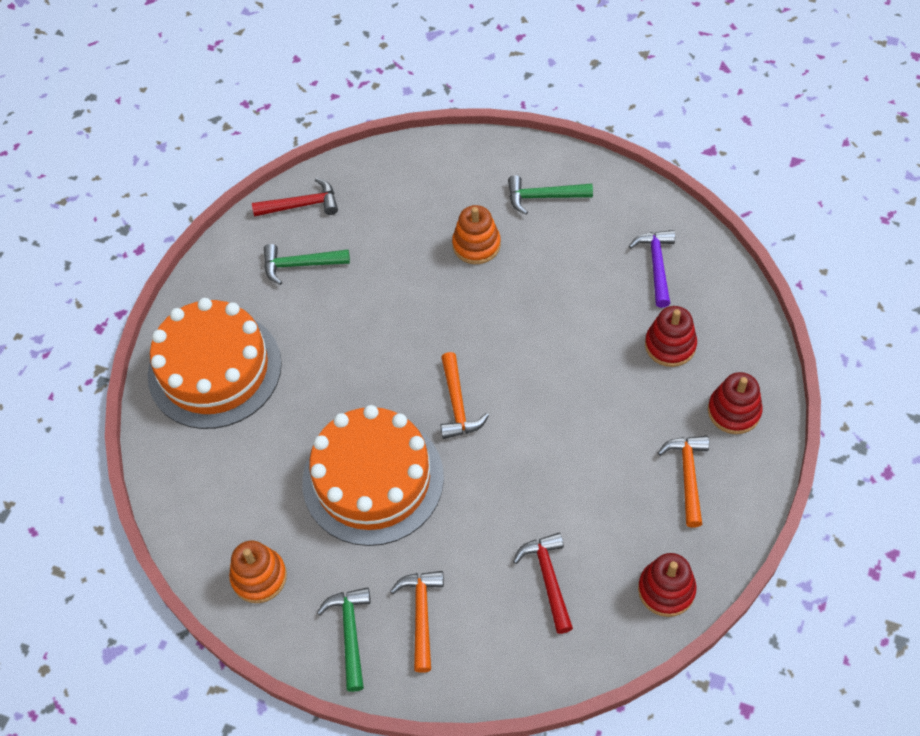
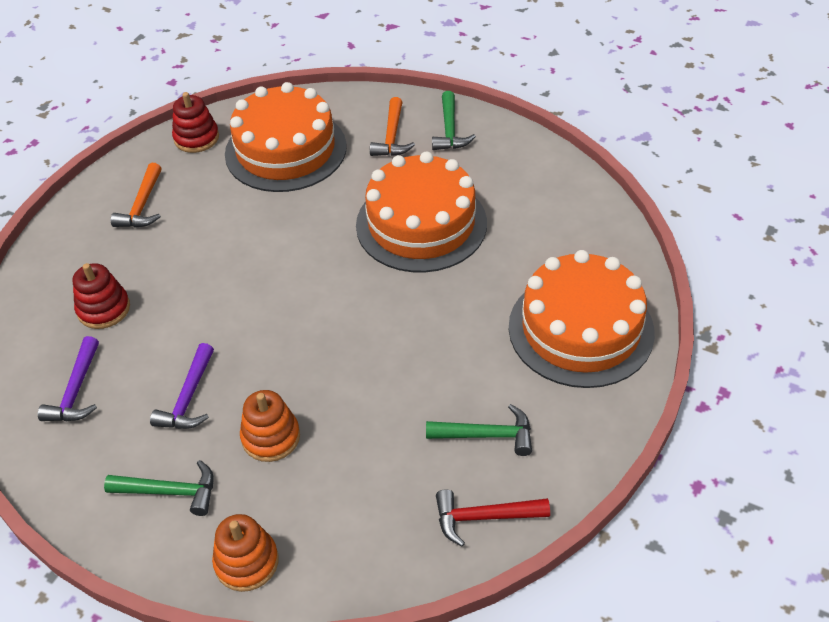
camera: 175 degrees left, 10 degrees down
(259, 577) = (524, 167): orange stacking toy -> orange stacking toy (246, 562)
(457, 404) = (331, 276): orange hammer -> none
(548, 579) = (285, 150): red hammer -> orange cake
(556, 270) = (188, 398): none -> purple hammer
(734, 411) = (75, 249): red stacking toy -> none

